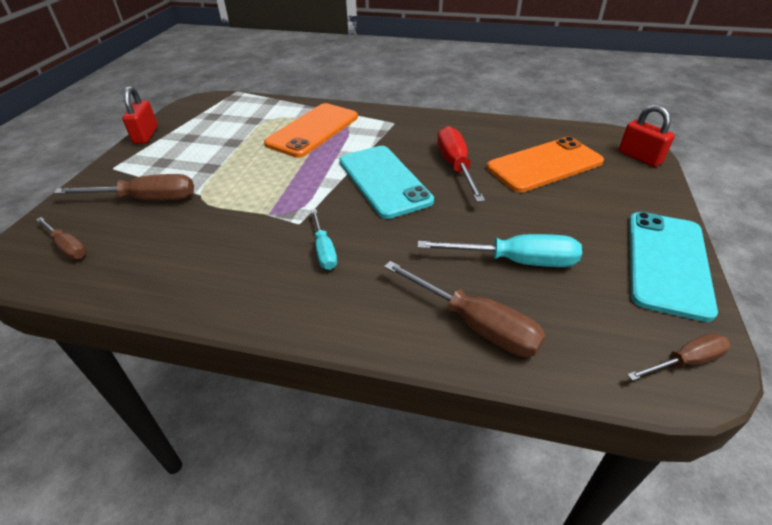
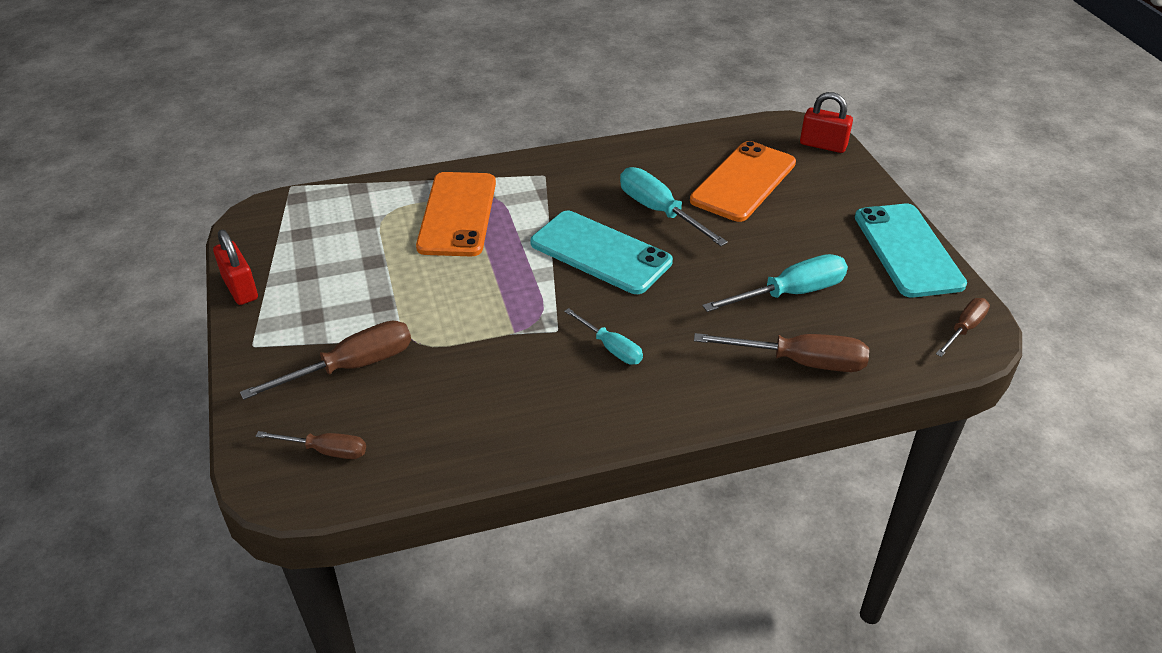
camera: 30 degrees left, 0 degrees up
(456, 166) = (659, 211): red screwdriver -> turquoise screwdriver

